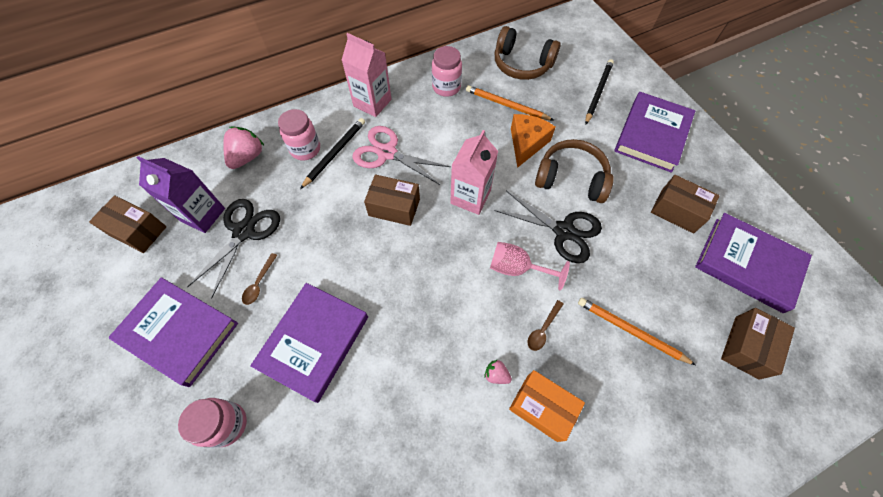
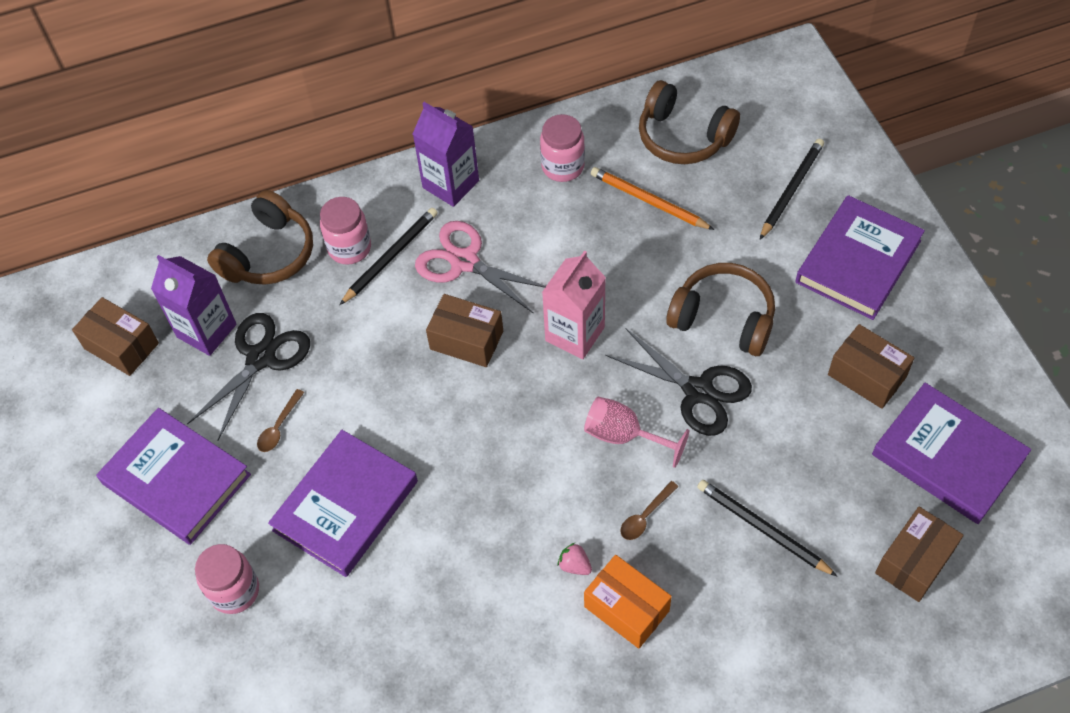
camera: 10 degrees right, 5 degrees down
(247, 157) = (268, 254): pink strawberry -> brown headphones
(372, 103) = (450, 184): pink carton -> purple carton
(526, 143) = (668, 262): orange cheese -> none
(631, 331) = (762, 529): orange pencil -> black pencil

